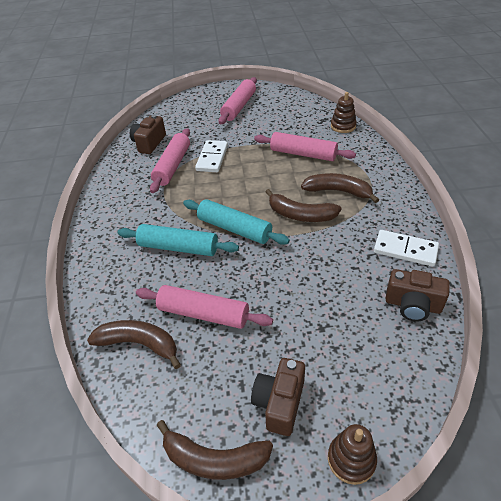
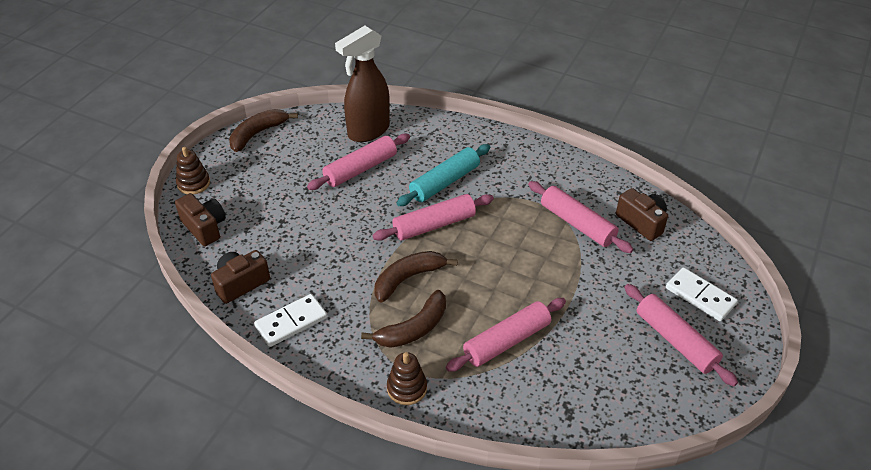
camera: 120 degrees right, 0 degrees up
(139, 344) = (368, 131): brown banana -> brown spray bottle
(212, 158) = (566, 260): white domino -> white domino (700, 296)
(234, 229) = (434, 225): turquoise rolling pin -> pink rolling pin
(279, 403) = (257, 173): brown camera -> brown camera (204, 227)
(343, 126) = (534, 422): brown stacking toy -> brown stacking toy (407, 388)

